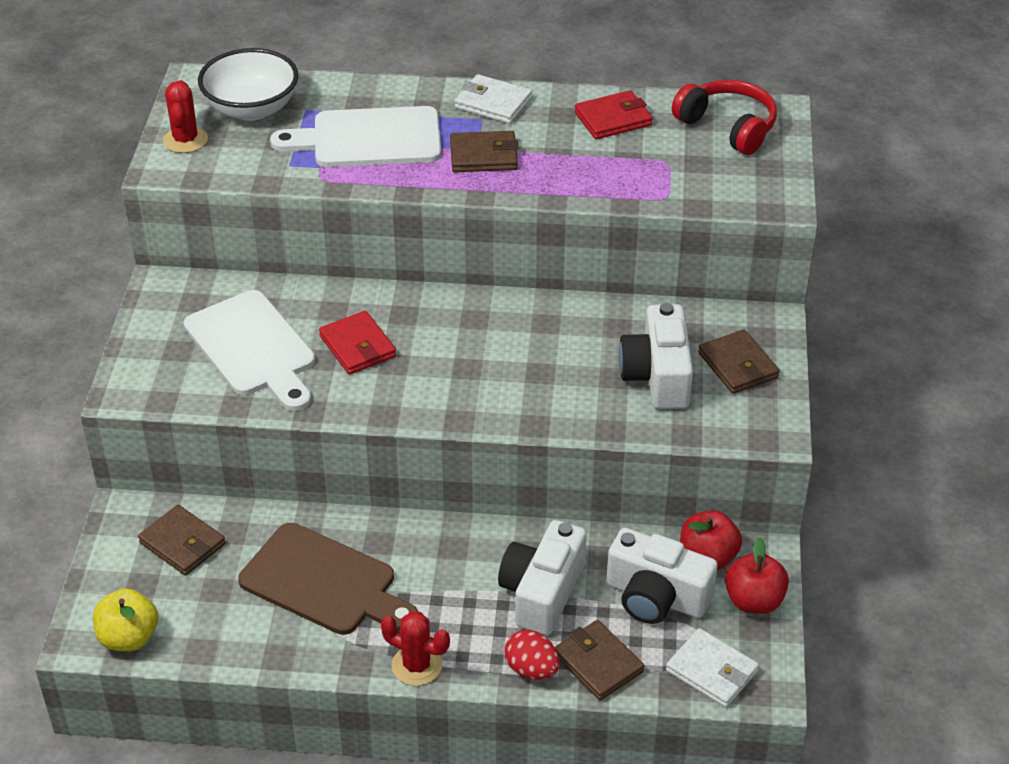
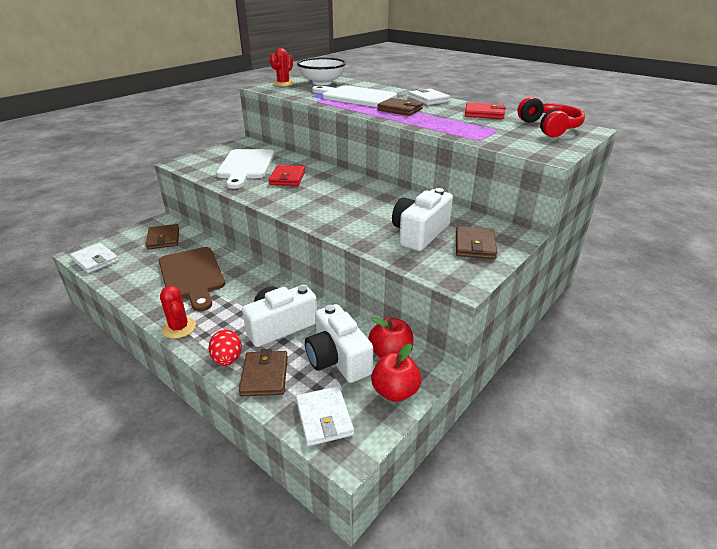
camera: 35 degrees right, 10 degrees down
(129, 638) = (95, 260): yellow apple -> white wallet

